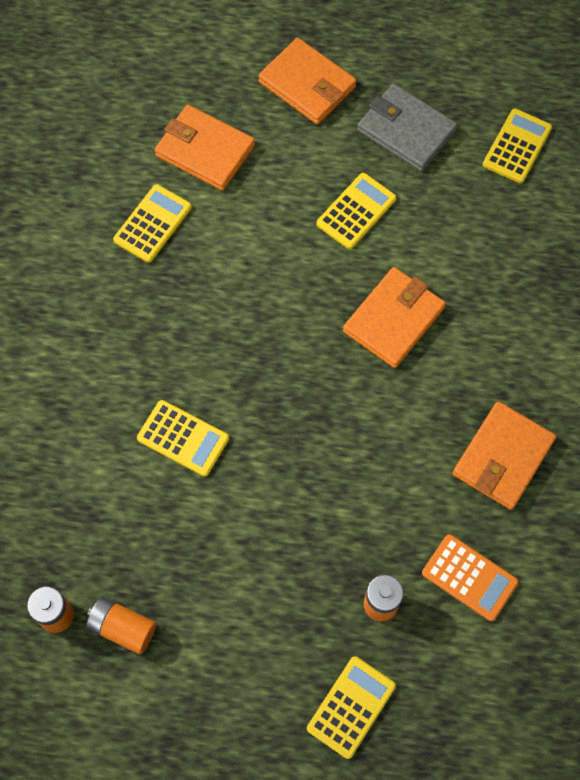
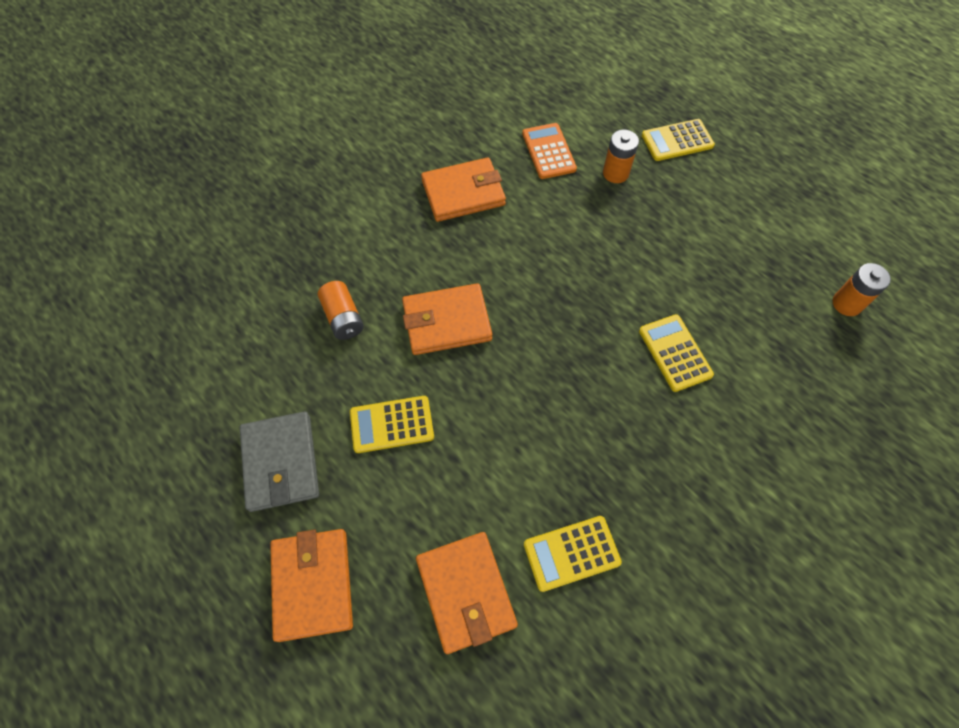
camera: 140 degrees left, 5 degrees down
(122, 628) = (801, 267): orange battery -> orange battery (343, 318)
(517, 146) = (217, 378): yellow calculator -> none

